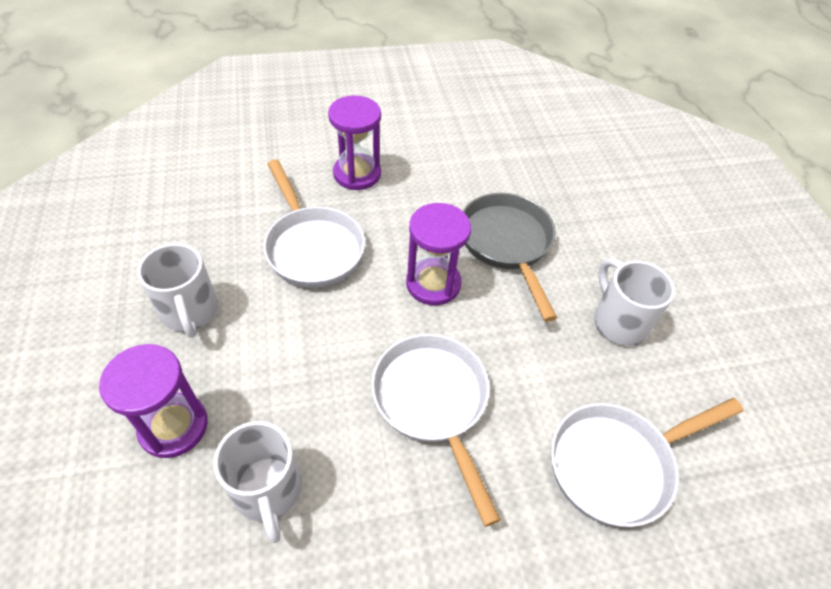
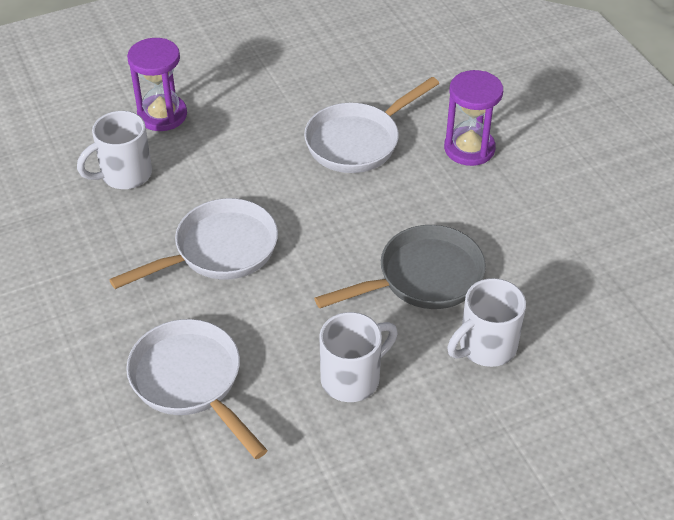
camera: 80 degrees right, 5 degrees down
(190, 312) = (261, 92): white mug -> white mug (486, 347)
(433, 283) = (347, 229): purple hourglass -> none

